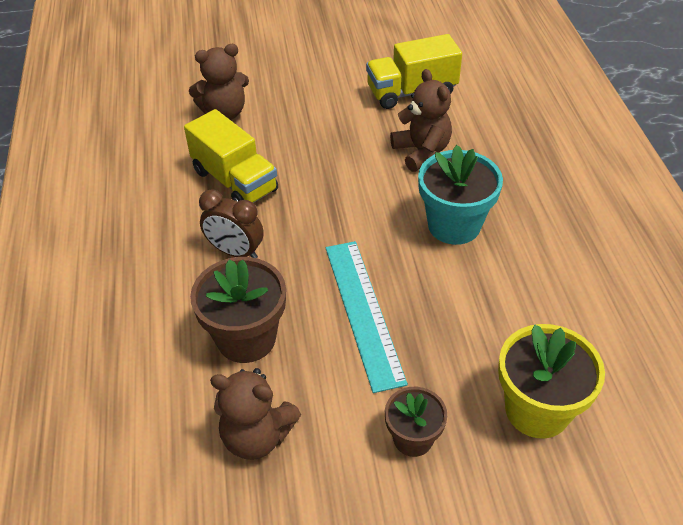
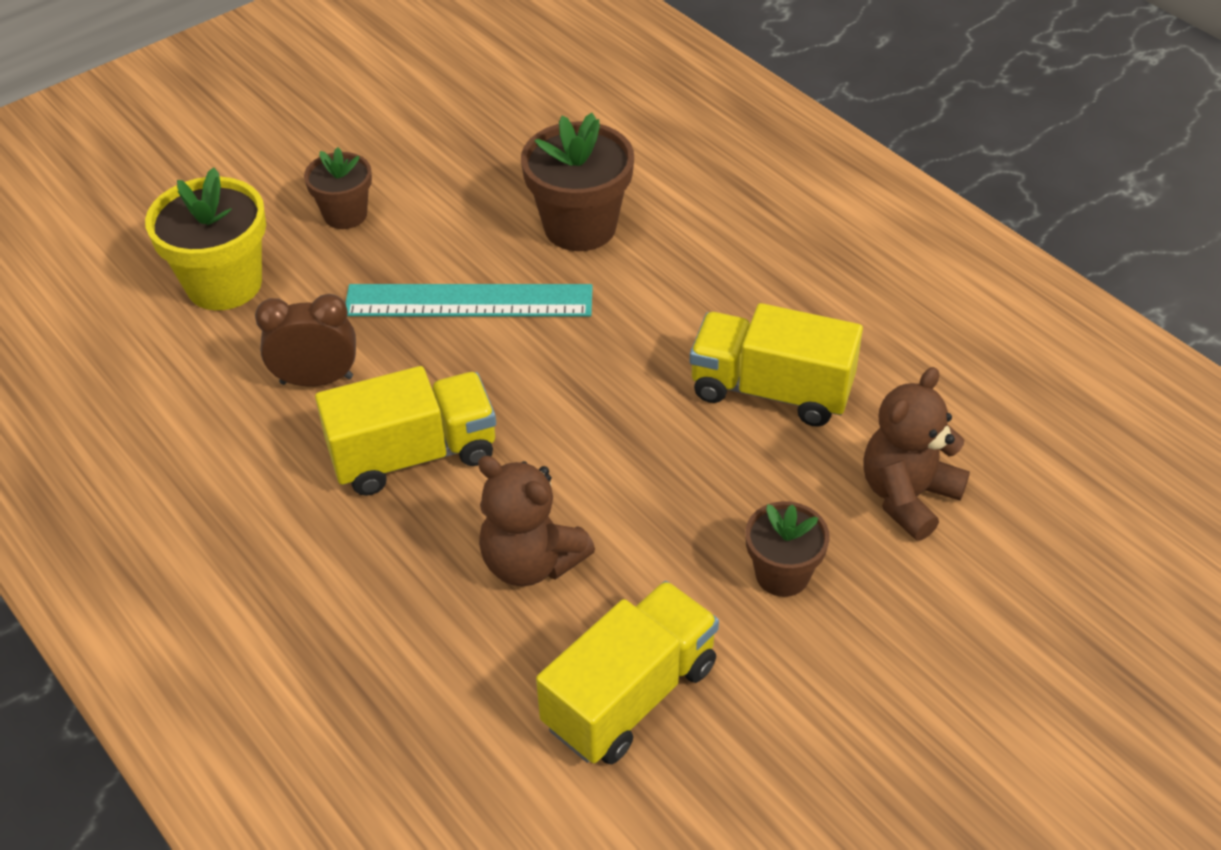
camera: 150 degrees right, 0 degrees up
(235, 252) = (677, 303): brown clock -> brown clock (316, 380)
(257, 436) = (499, 161): brown teddy bear -> none
(310, 106) = (782, 574): none -> brown flower pot
(363, 312) = (469, 301): turquoise ruler -> turquoise ruler turned 45 degrees counterclockwise
(454, 225) = (414, 455): turquoise flower pot -> yellow truck

